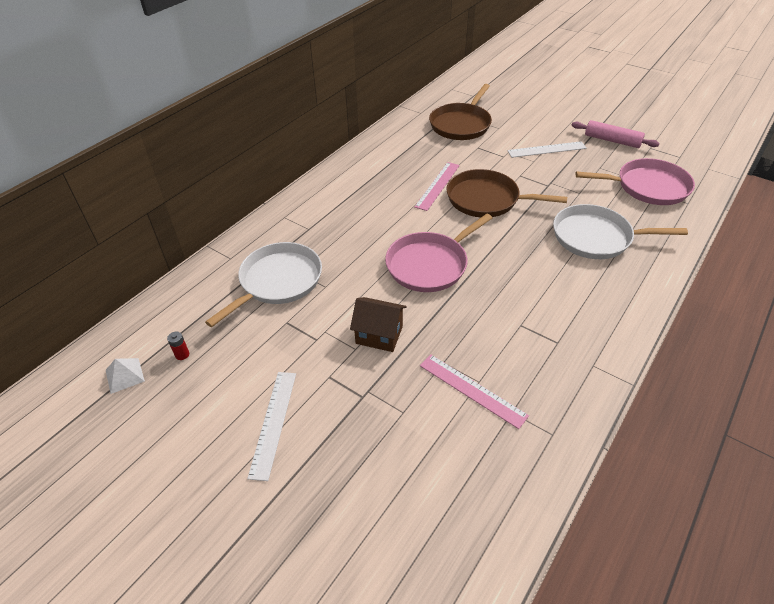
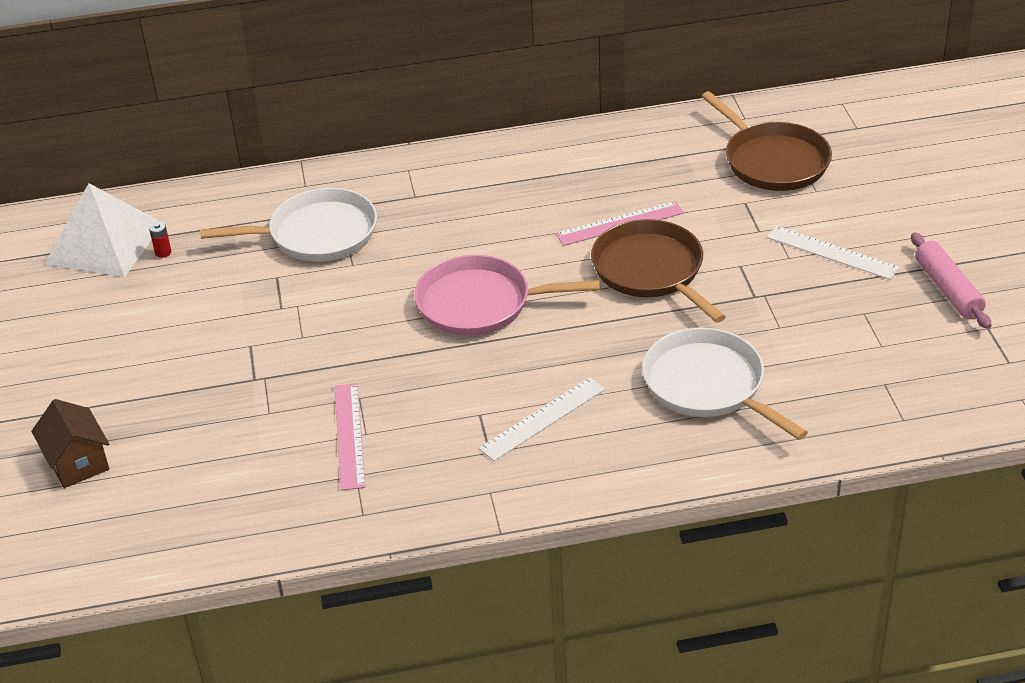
camera: 45 degrees right, 5 degrees down
(124, 375) = (104, 243): white pyramid -> white pyramid, size x2.40
(273, 423) = (163, 352): white ruler -> white ruler (543, 419)
(379, 335) = (338, 338): brown house -> brown house (78, 463)
(461, 124) = (772, 161): brown pan -> brown pan turned 105 degrees counterclockwise
(648, 187) = (884, 371): pink pan -> none

